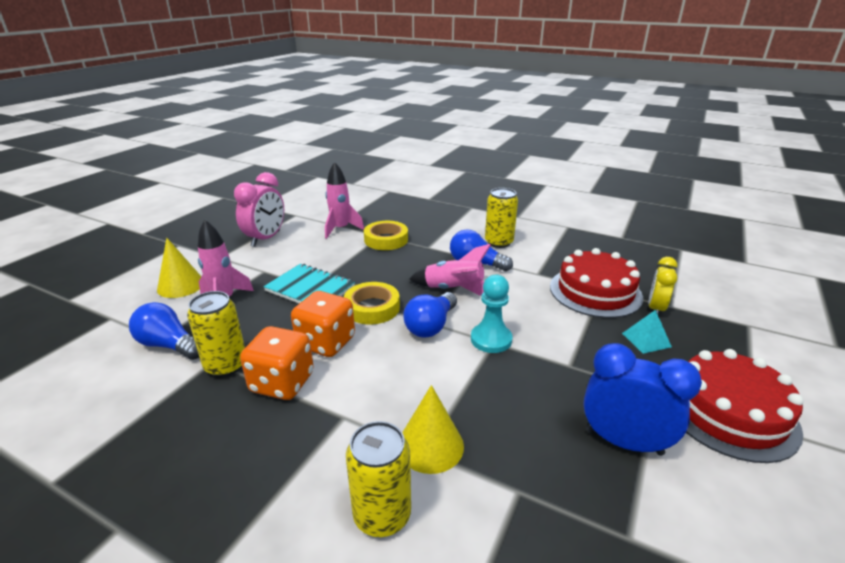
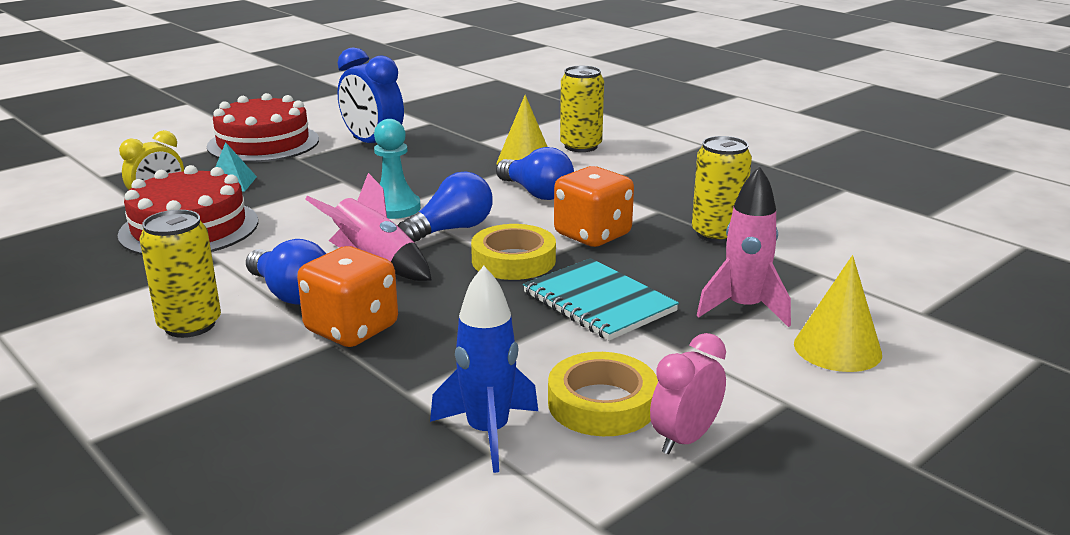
camera: 160 degrees left, 5 degrees down
(169, 345) = (801, 263): blue light bulb -> blue light bulb (536, 193)
(266, 239) = (684, 439): pink clock -> pink clock, size x0.65
(282, 383) = (649, 212): orange dice -> orange dice (352, 329)
(340, 229) = (488, 433): pink rocket -> blue rocket
(386, 240) = (403, 377): yellow tape -> yellow tape (602, 403)

